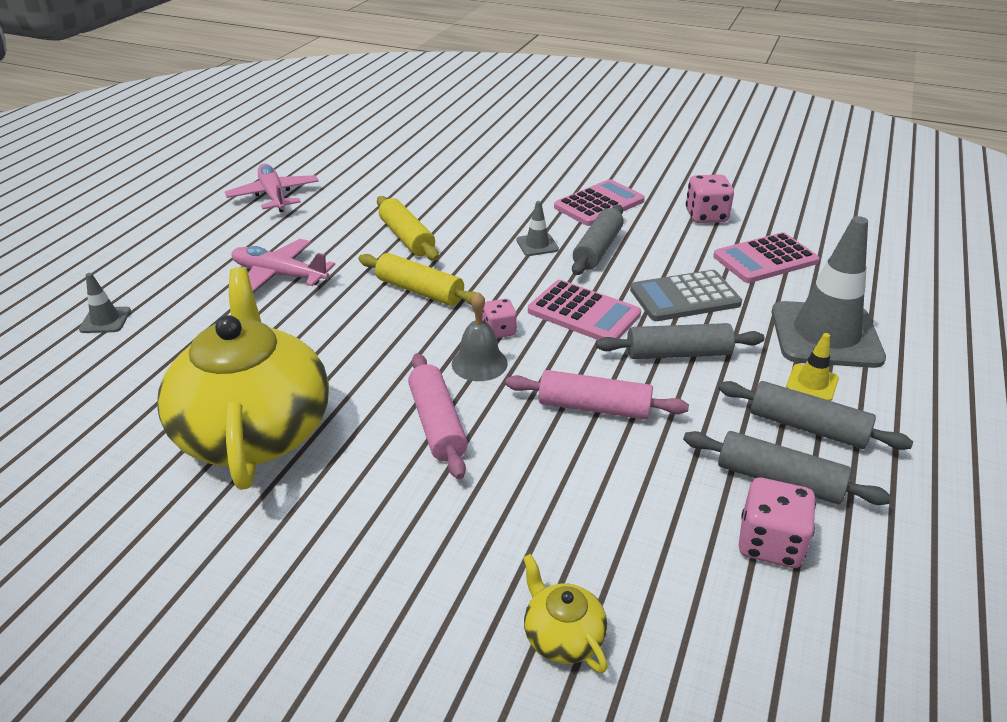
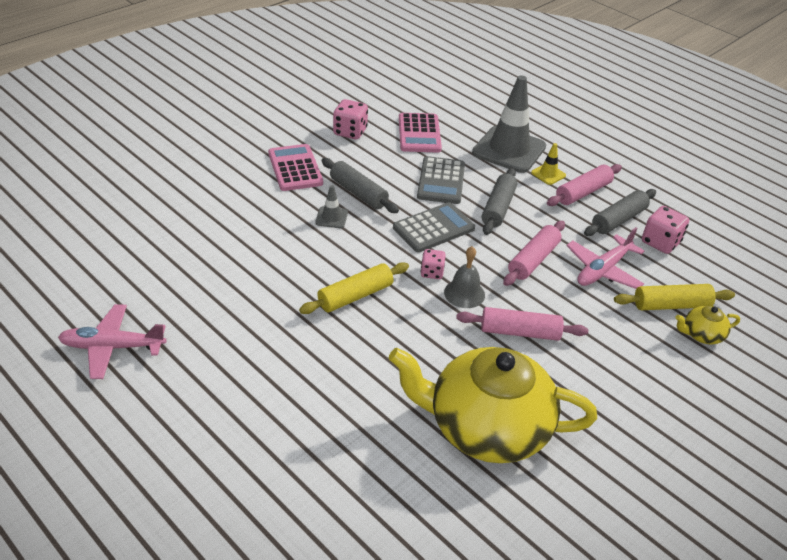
camera: 70 degrees left, 5 degrees up
(105, 320) = (272, 511): grey traffic cone -> none
(279, 275) = (274, 373): pink plane -> pink plane (603, 270)
(407, 238) = (268, 281): yellow rolling pin -> yellow rolling pin (671, 305)
(584, 313) = (433, 228): pink calculator -> grey calculator
(807, 427) = (583, 192): grey rolling pin -> pink rolling pin

